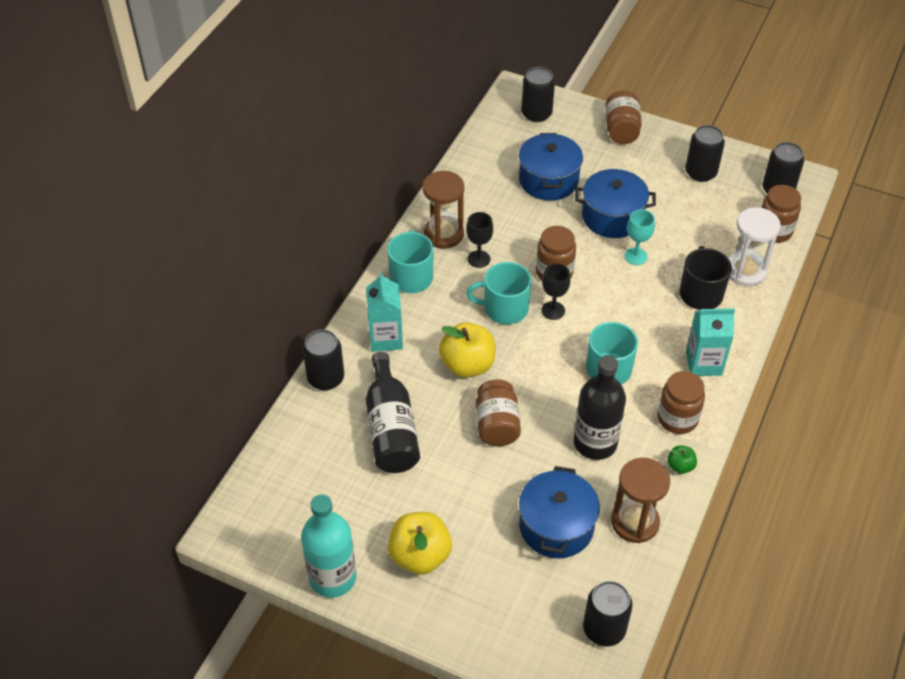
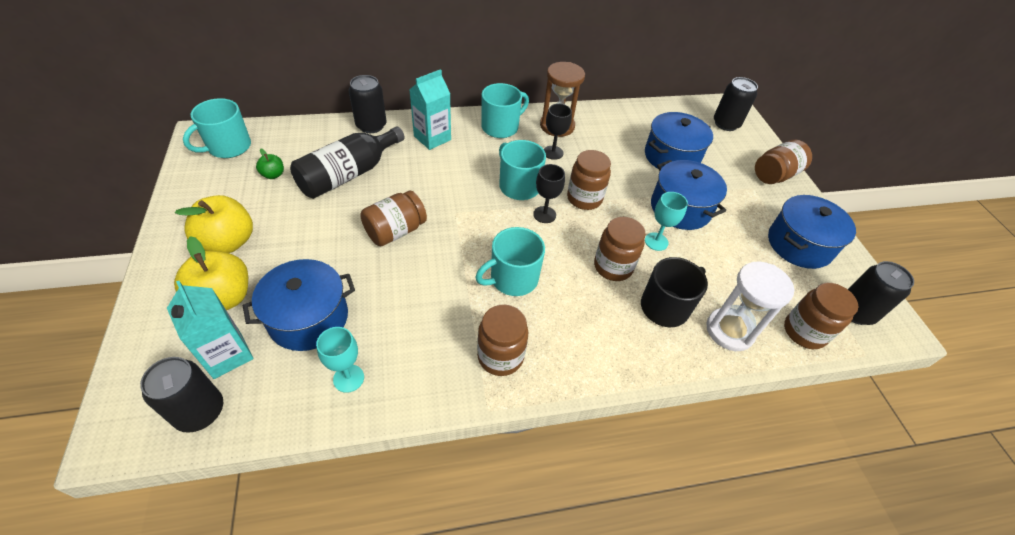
camera: 50 degrees right, 0 degrees up
(266, 513) = (228, 147): none -> turquoise mug
(332, 577) = (182, 203): turquoise bottle -> none
(467, 365) = (443, 189): yellow apple -> yellow apple (223, 298)
(595, 443) = (423, 305): black bottle -> none
(635, 522) = (348, 378): brown hourglass -> turquoise goblet
(641, 300) = (613, 267): none -> brown jar
(680, 466) = (443, 386): green apple -> green apple (273, 175)
(700, 173) = (799, 244): black can -> blue pot
(703, 363) = (586, 347): turquoise carton -> turquoise carton (227, 355)

